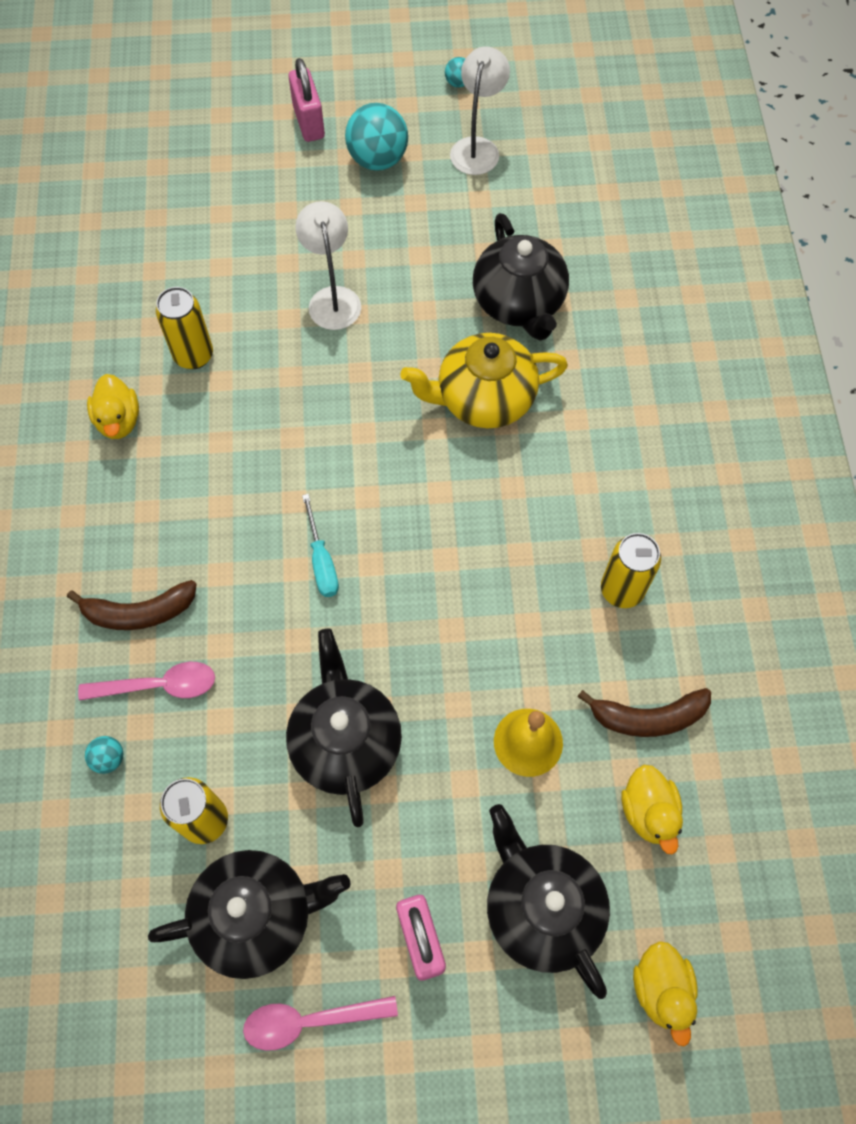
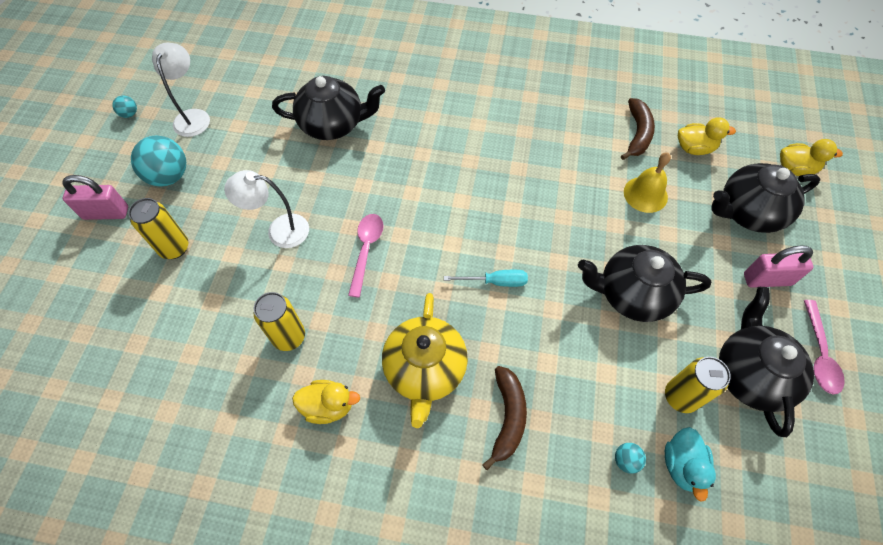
camera: 75 degrees left, 5 degrees down
(113, 829) = (682, 465): none -> turquoise duck
(158, 685) = (572, 413): pink spoon -> pink spoon (366, 250)
(477, 147) = (193, 116): white lamp -> white lamp turned 60 degrees clockwise
(483, 399) = (399, 160): yellow teapot -> yellow teapot (425, 370)
(622, 590) = (555, 125): yellow can -> yellow can (174, 248)

